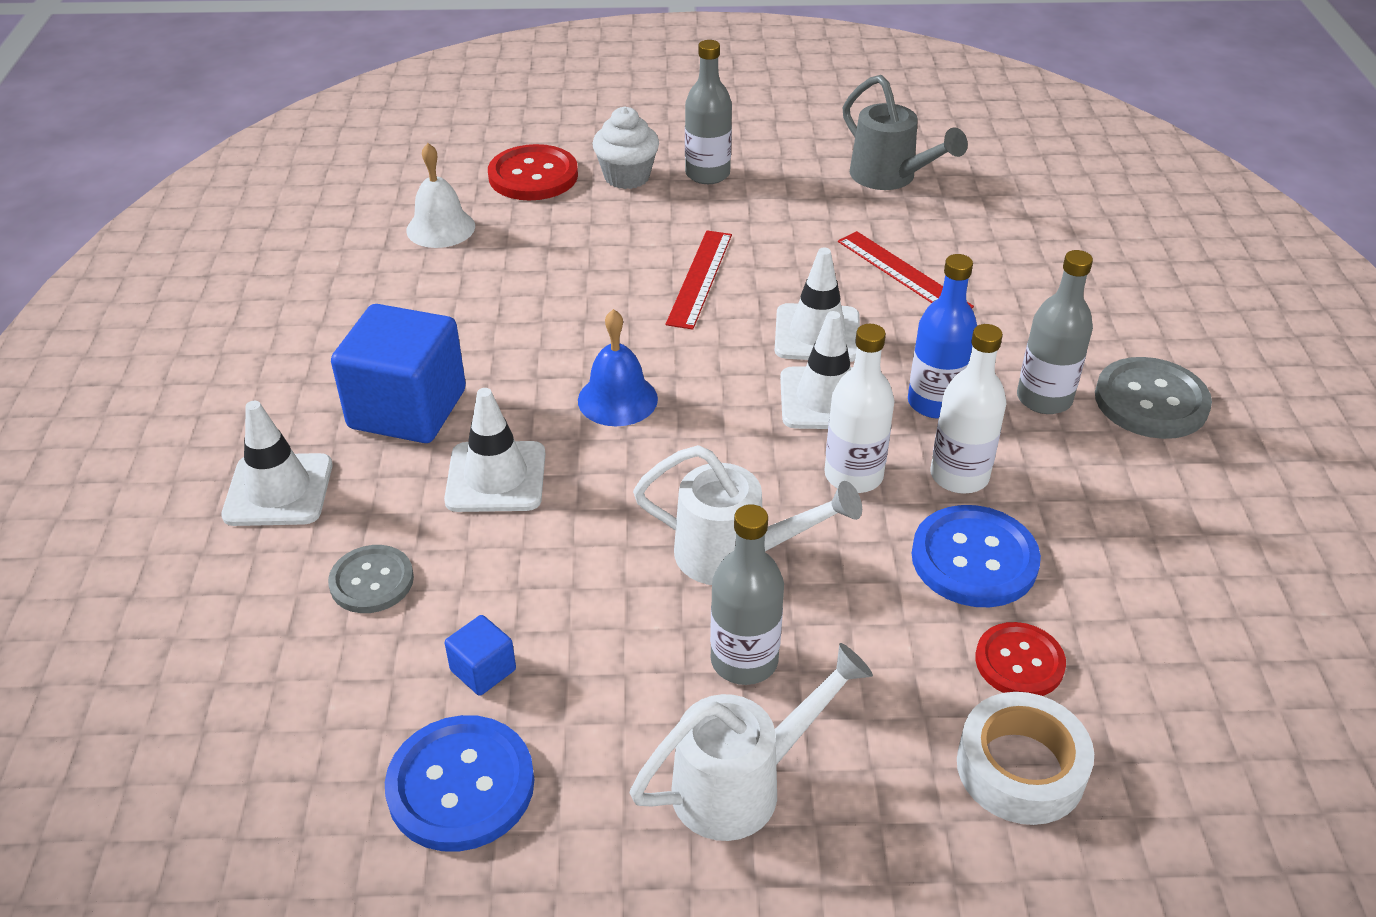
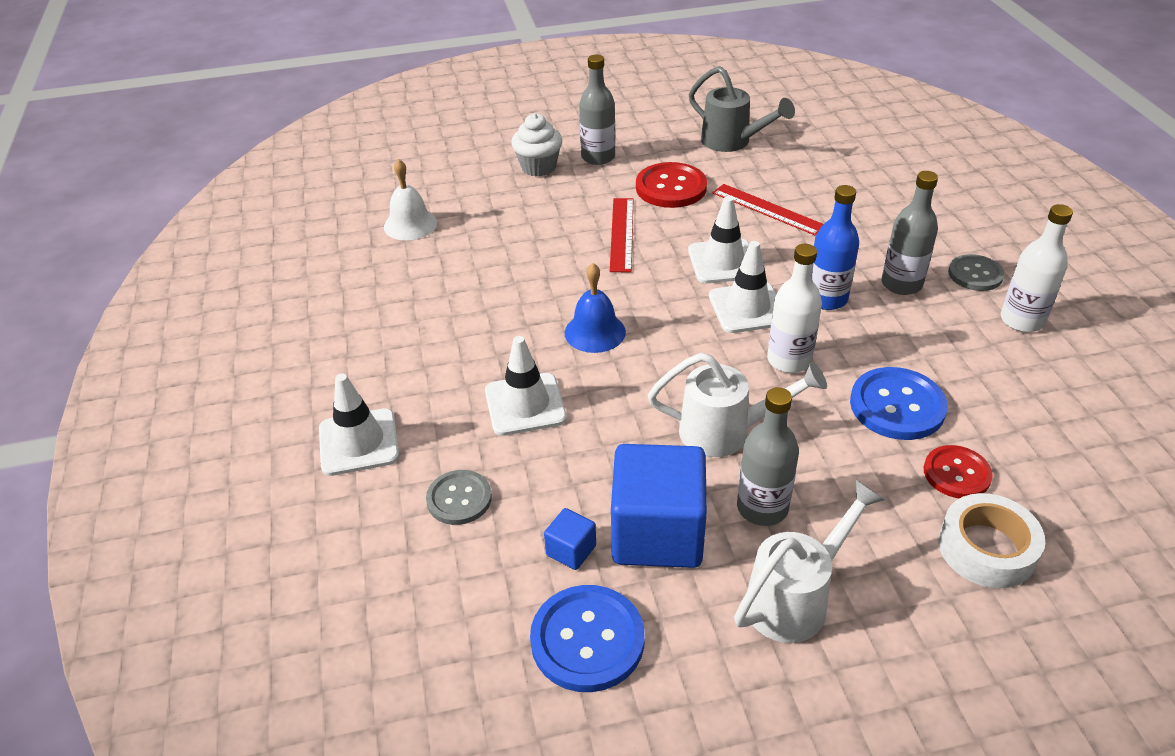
camera: 10 degrees left, 0 degrees up
(407, 409) = (437, 364): blue cube -> blue cube (657, 533)
(533, 176) = (467, 176): red button -> red button (671, 187)
(959, 476) = (864, 348): white bottle -> white bottle (1022, 320)
(1151, 401) = (975, 274): grey button -> grey button, size x0.65

